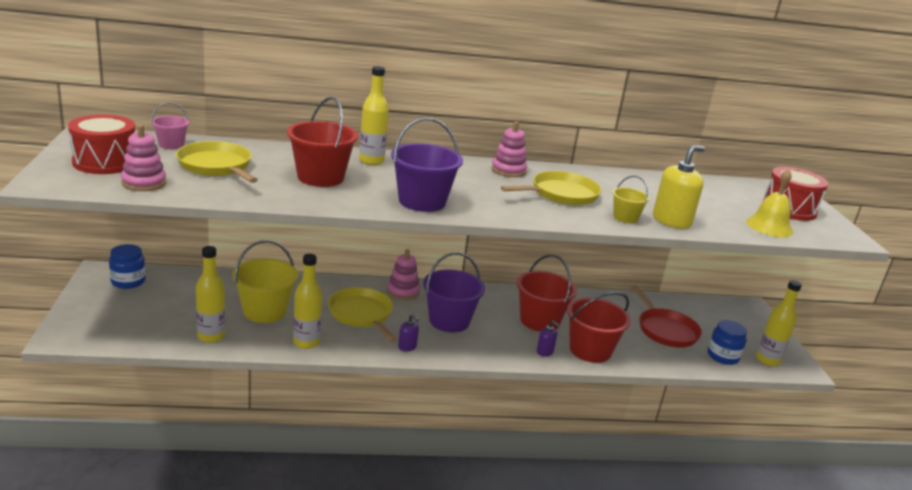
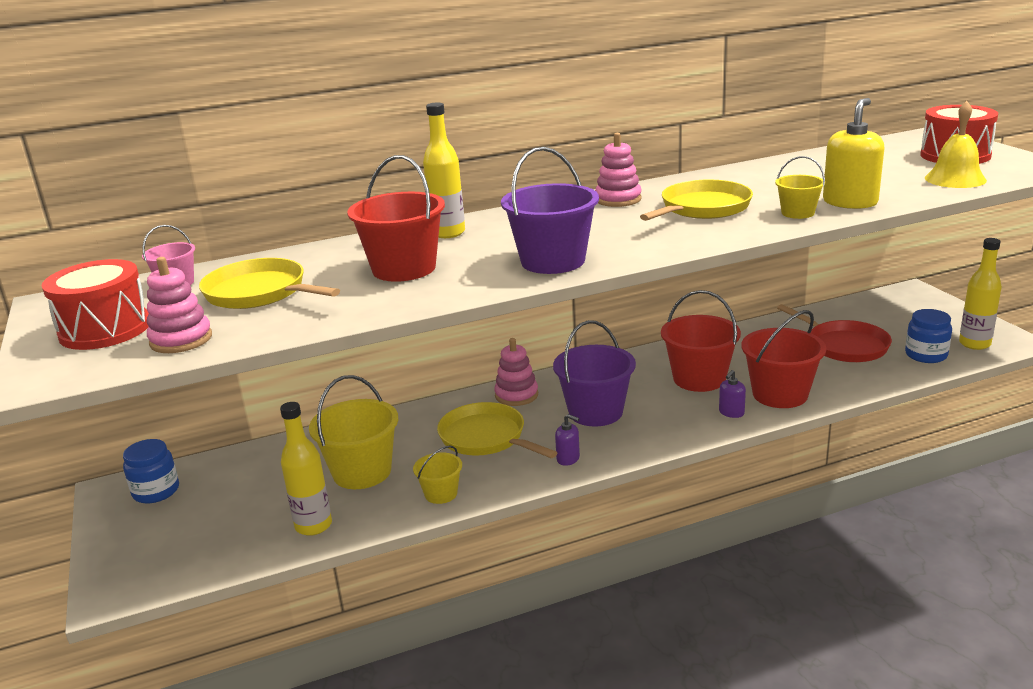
camera: 10 degrees left, 0 degrees up
(306, 342) = (441, 494): yellow bottle -> yellow bucket
(545, 352) = (731, 413): purple soap dispenser -> purple soap dispenser turned 105 degrees clockwise

